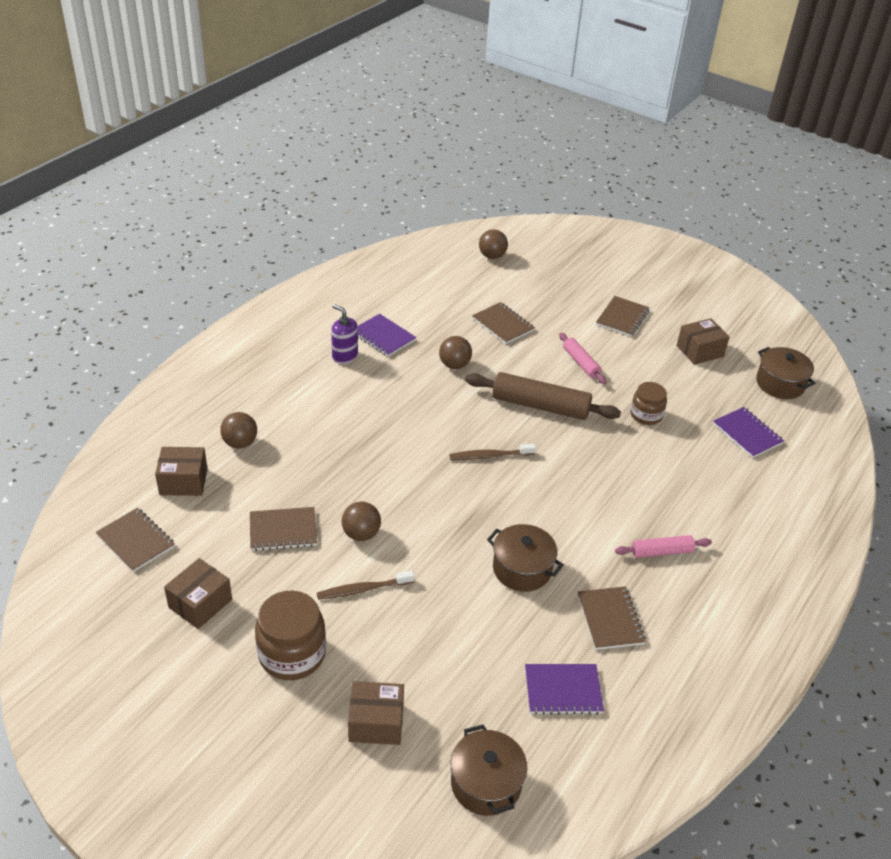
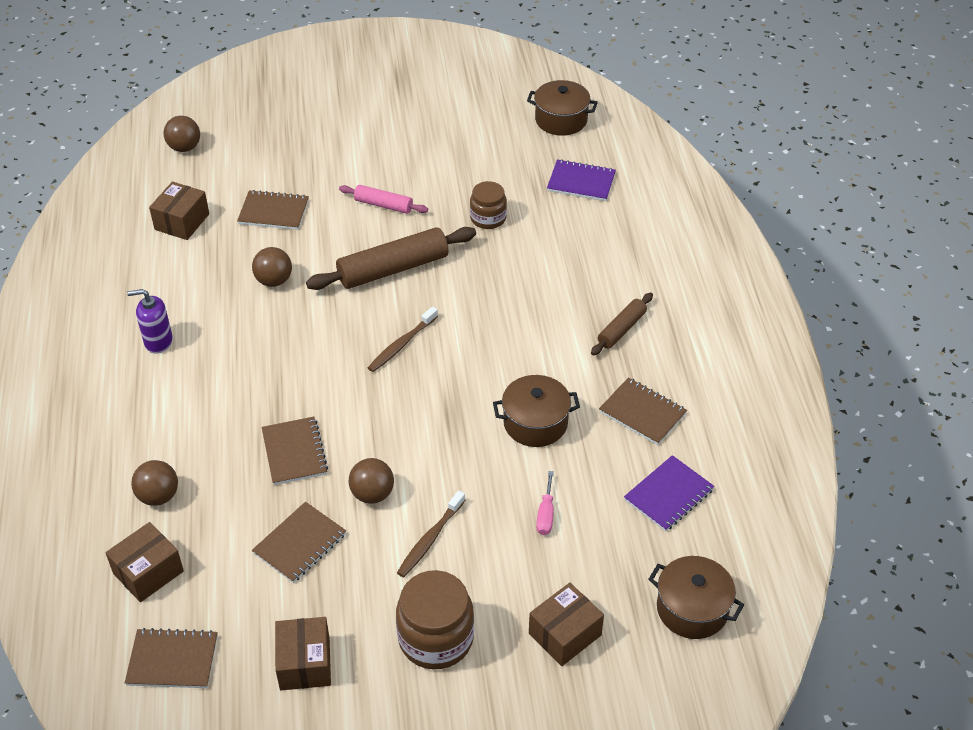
camera: 40 degrees left, 5 degrees up
(383, 337) = (173, 297): purple notebook -> none
(457, 634) = (545, 514): none -> pink screwdriver
(622, 318) = (372, 138): brown notebook -> brown notebook (294, 452)
(661, 552) = (622, 329): pink rolling pin -> brown rolling pin
(700, 351) = (469, 130): brown box -> brown box (182, 222)

